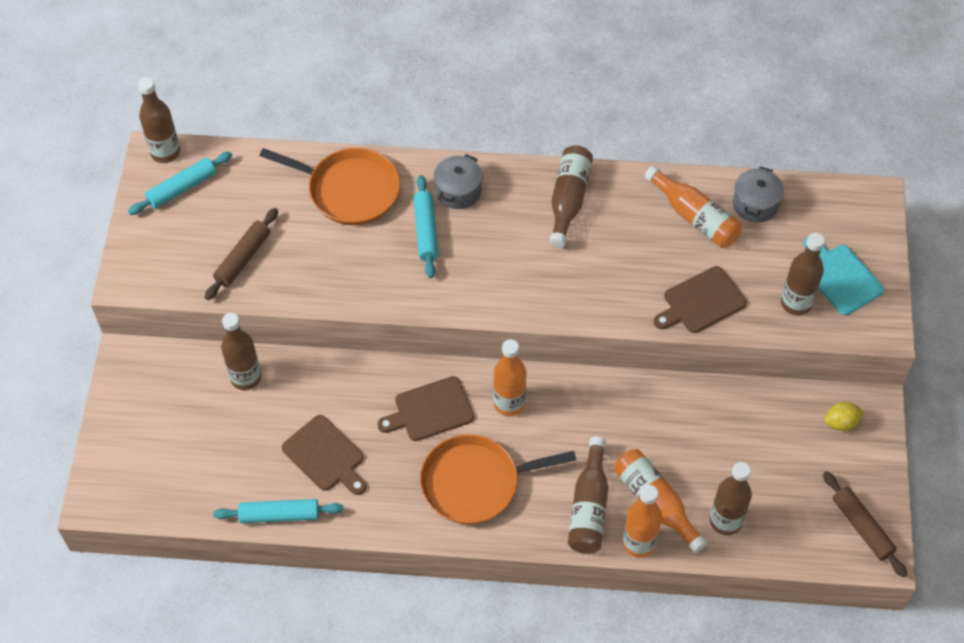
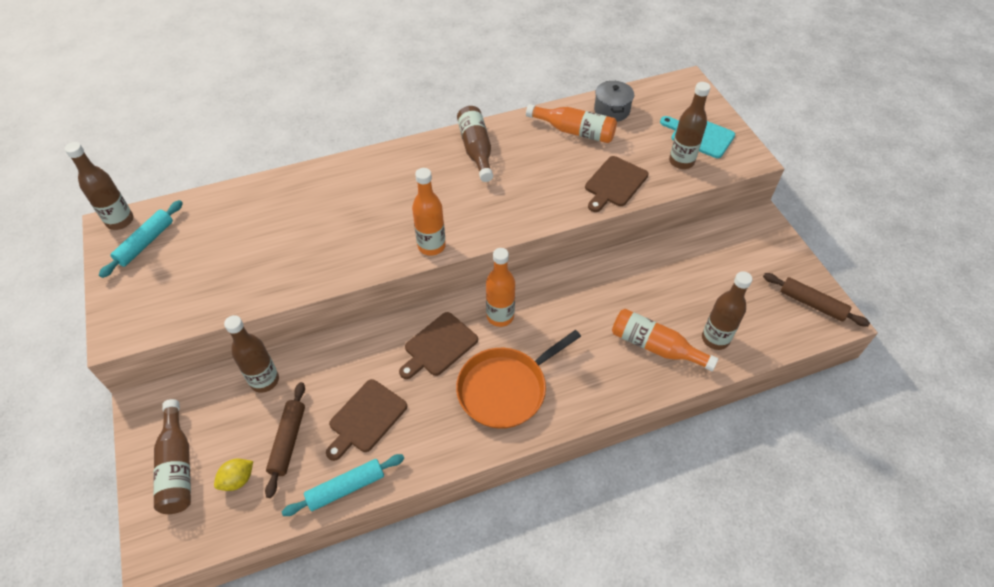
camera: 25 degrees left, 5 degrees down
(243, 258) = (224, 278): brown rolling pin -> brown rolling pin (288, 441)
(325, 456) = (365, 418): brown cutting board -> brown cutting board turned 105 degrees clockwise
(349, 190) = (297, 198): orange pan -> none
(426, 231) = (375, 206): turquoise rolling pin -> none
(458, 191) = (387, 170): grey pot -> none
(589, 507) = (607, 370): brown bottle -> brown bottle (177, 466)
(639, 543) = (662, 383): orange bottle -> orange bottle (431, 246)
(841, 423) = (748, 238): yellow lemon -> yellow lemon (238, 480)

